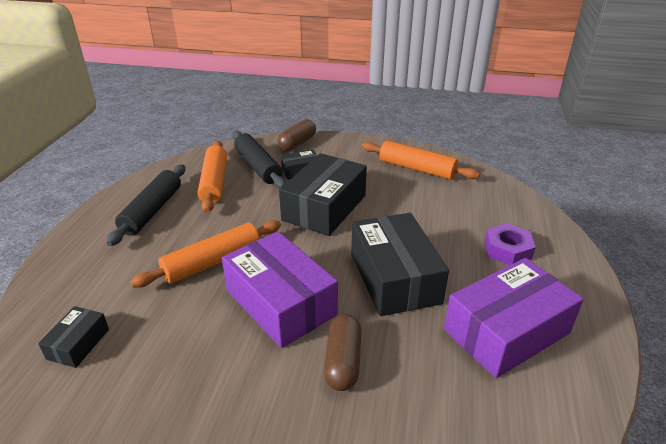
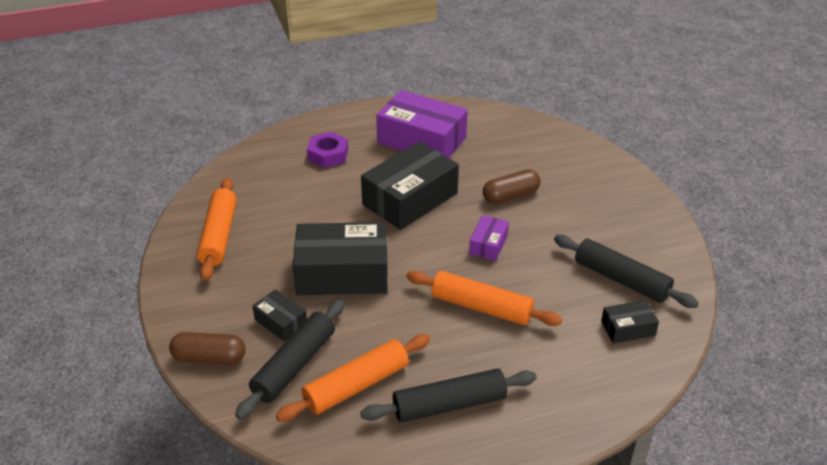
camera: 120 degrees left, 5 degrees up
(130, 382) = (621, 279): none -> black rolling pin
(281, 302) = (488, 244): purple box -> purple box, size x0.48

